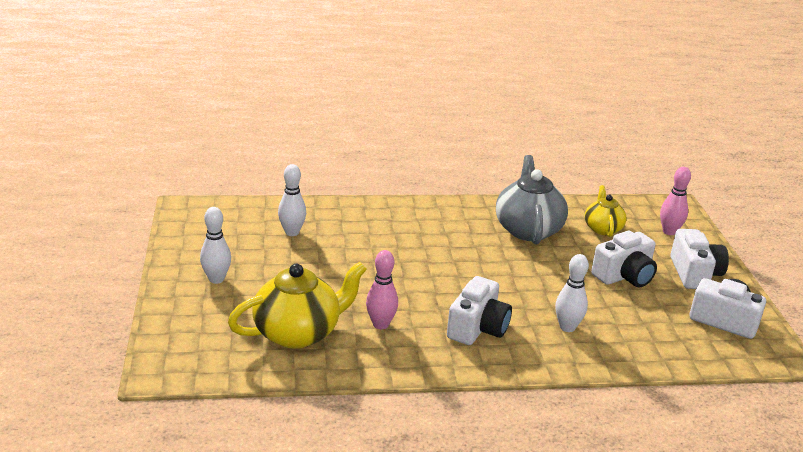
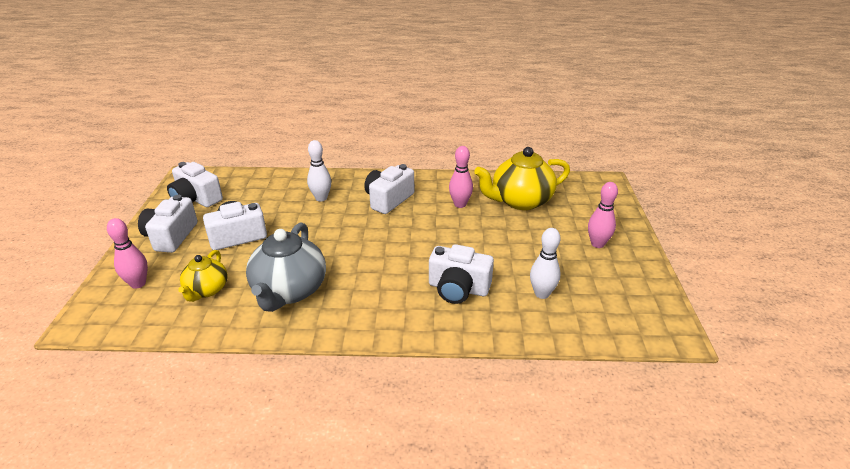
camera: 170 degrees left, 5 degrees up
(216, 279) = (597, 244): white bowling pin -> pink bowling pin
(372, 234) = (458, 288): none -> white camera

